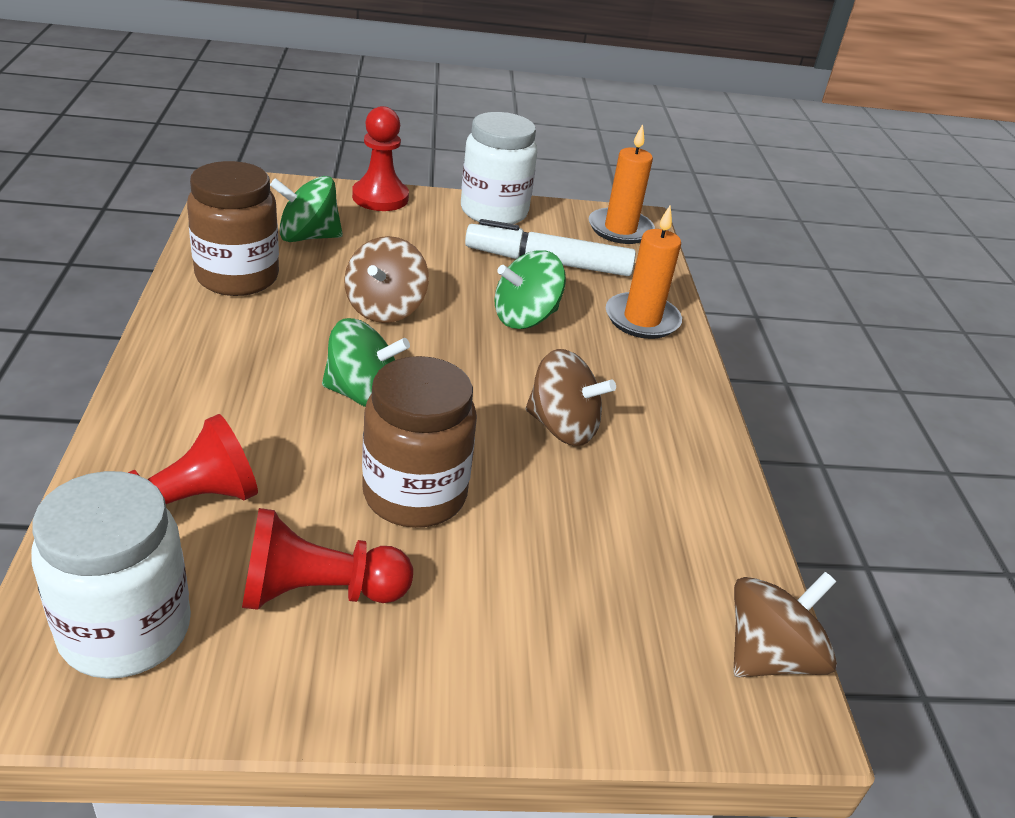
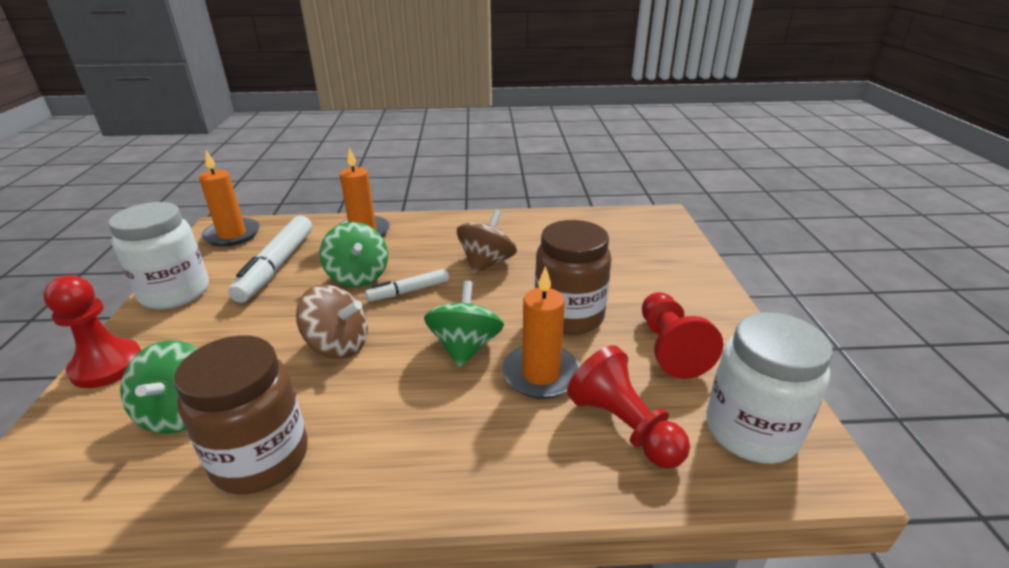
camera: 85 degrees left, 5 degrees down
(296, 450) = (541, 374): none -> orange candle
(489, 356) = (409, 291): none -> white marker
(769, 655) = (635, 216): brown spinning top -> none

